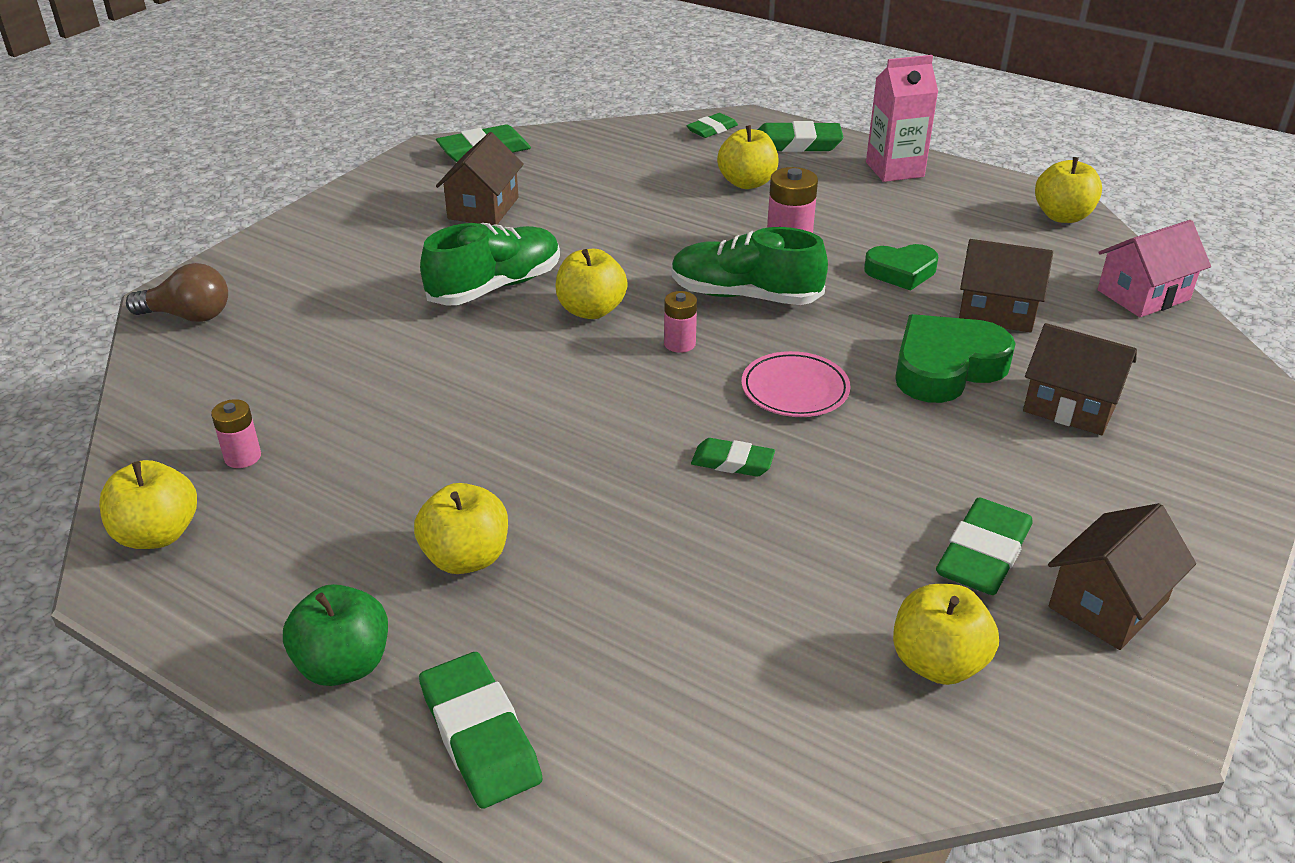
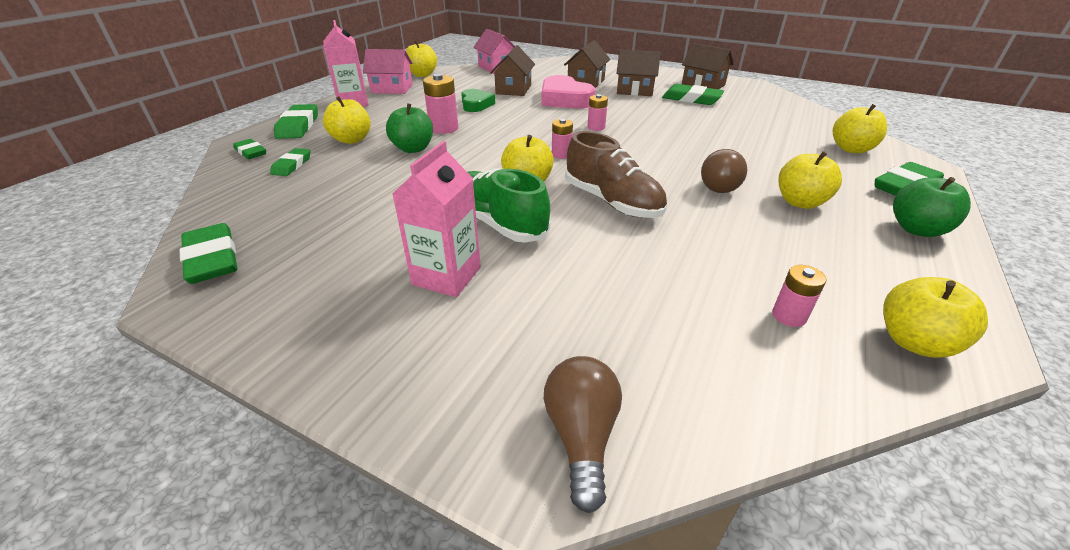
camera: 95 degrees left, 0 degrees up
(408, 259) = (446, 276): none -> pink carton
(483, 208) = (351, 244): brown house -> brown house (634, 90)
(520, 373) = (612, 202): none -> brown shoe
(545, 483) = (719, 185): none -> brown light bulb
(713, 226) = (413, 149): none -> green apple
(732, 462) = (665, 140): green eraser -> green eraser (292, 165)
(745, 296) = (504, 139): green shoe -> none
(795, 390) = (596, 127): pink plate -> pink battery
(937, 663) = (758, 107): yellow apple -> yellow apple (851, 149)
(946, 367) = (564, 99): green heart -> pink heart
(971, 194) = (392, 89): none -> pink house

